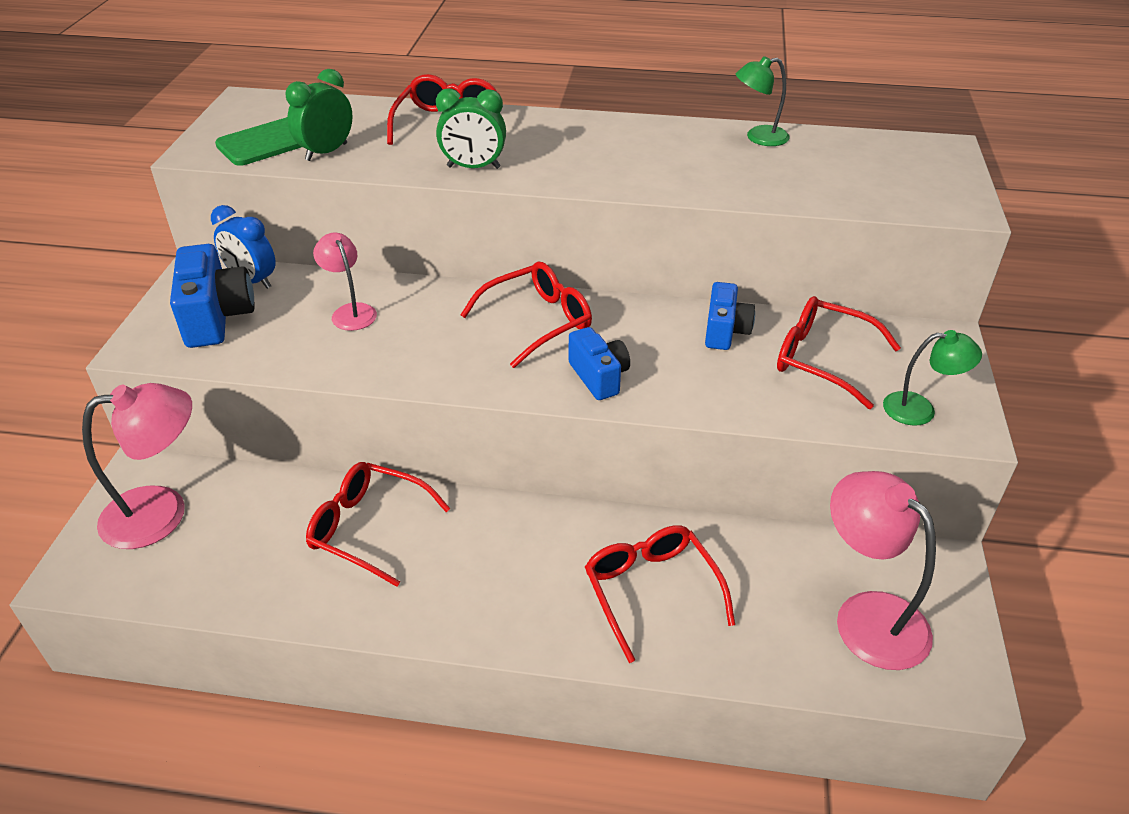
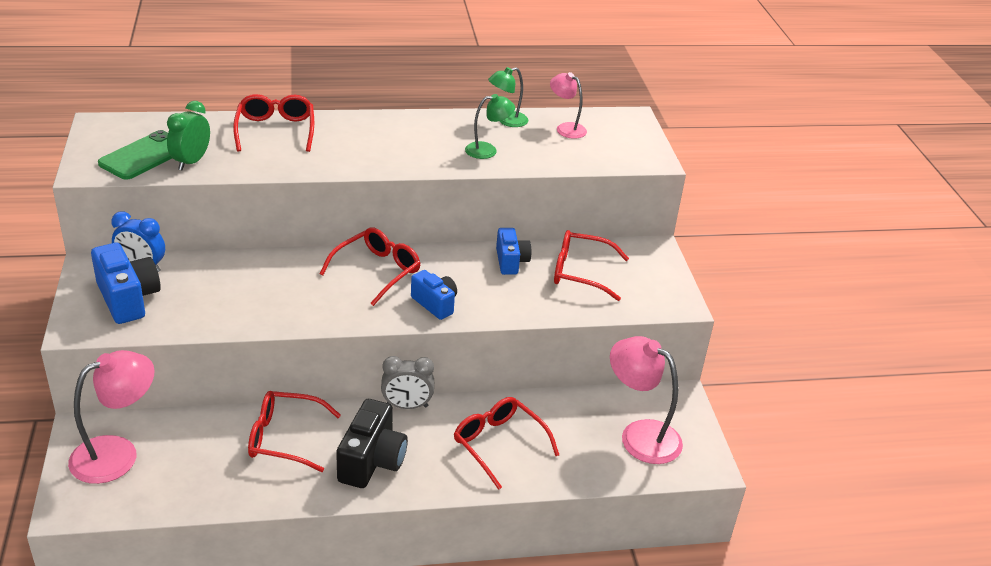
camera: 20 degrees left, 5 degrees down
(350, 312) = (233, 281): pink lamp -> pink lamp (566, 128)
(468, 583) = (372, 461): none -> black camera
(473, 167) = (311, 163): green clock -> none
(542, 510) = (407, 406): none -> grey clock
(920, 409) = (649, 296): green lamp -> green lamp (487, 150)

